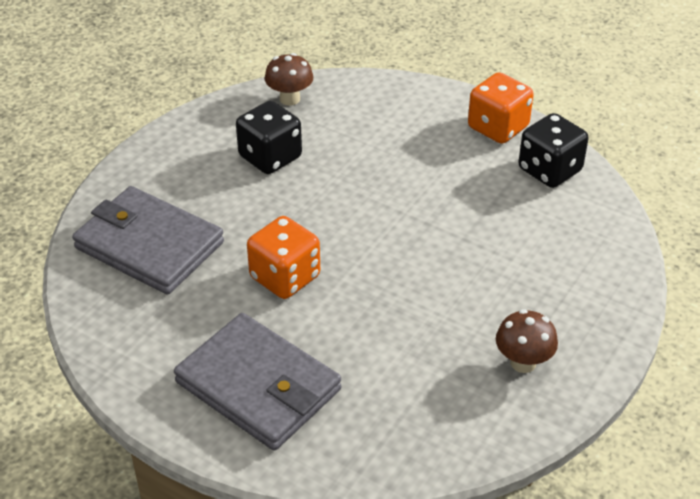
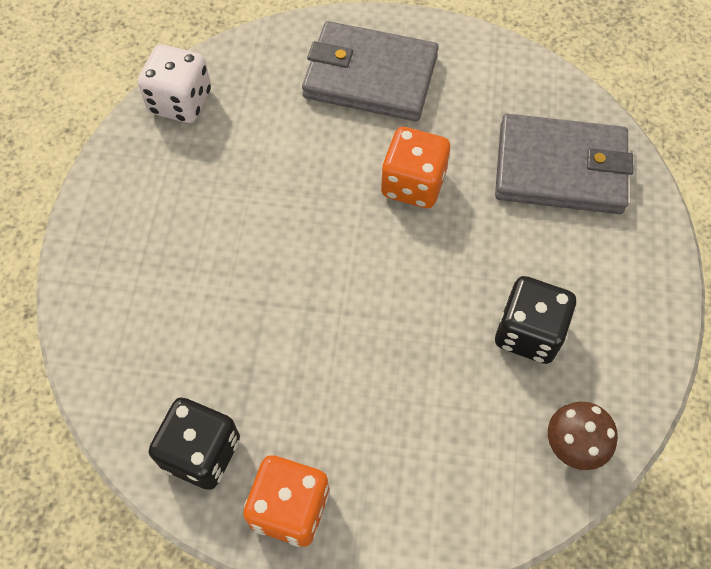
camera: 155 degrees right, 20 degrees up
(474, 433) = (180, 102): none -> white dice
(523, 362) = (159, 180): brown mushroom -> none

